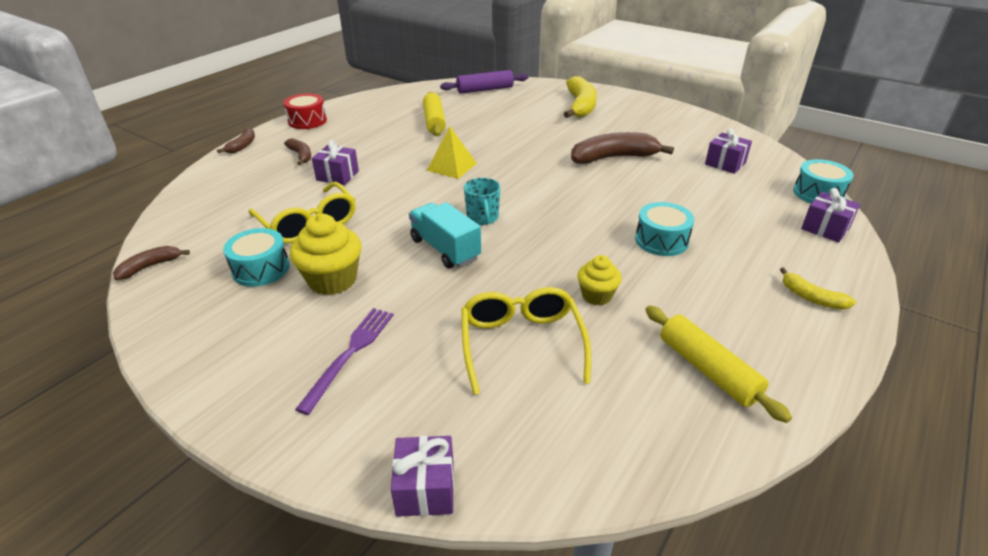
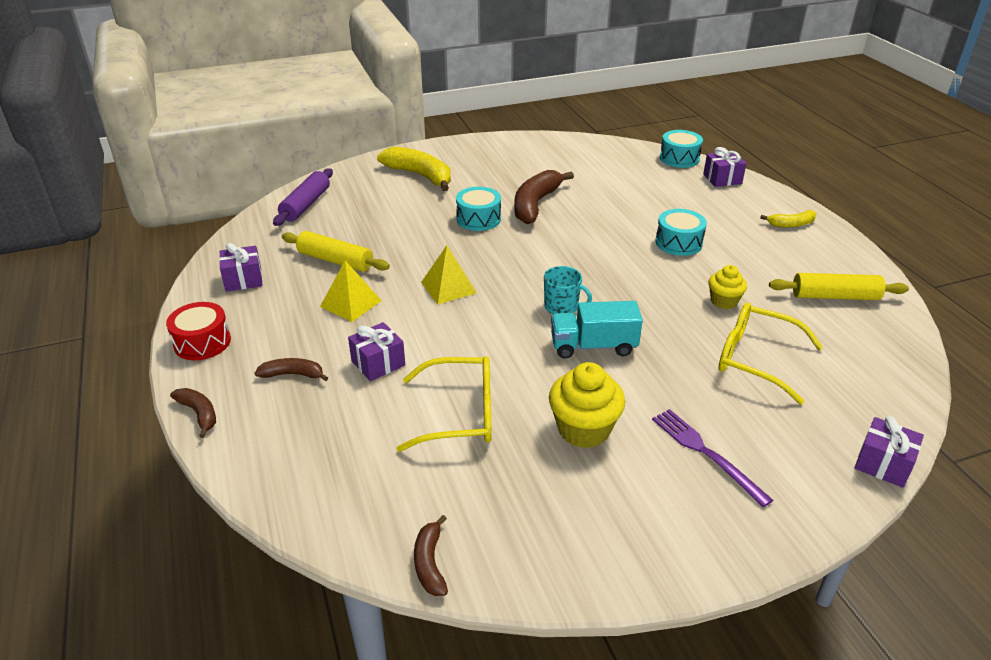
camera: 55 degrees left, 0 degrees up
(261, 269) = (519, 473): turquoise drum -> turquoise drum (478, 219)
(393, 143) = (351, 303): none -> yellow pyramid
(725, 163) = (601, 167): purple gift -> purple gift (243, 279)

